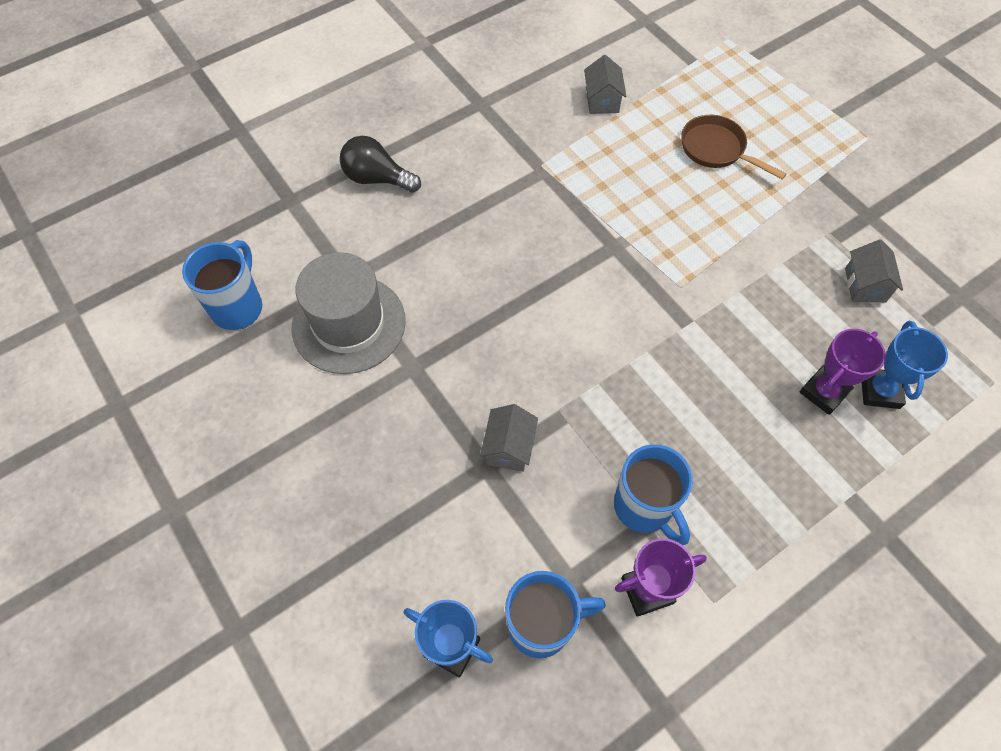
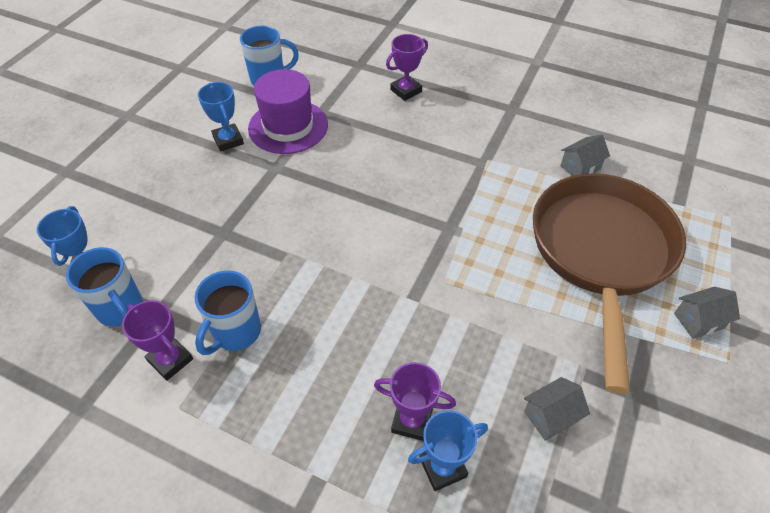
camera: 60 degrees right, 10 degrees down
(324, 400) = (228, 140): none -> blue trophy
(349, 324) = (288, 126): grey hat -> purple hat
(377, 179) = (406, 91): black light bulb -> purple trophy
(509, 447) = (243, 238): grey house -> grey house (698, 321)
(716, 150) = (601, 254): brown pan -> brown pan, size x2.40

